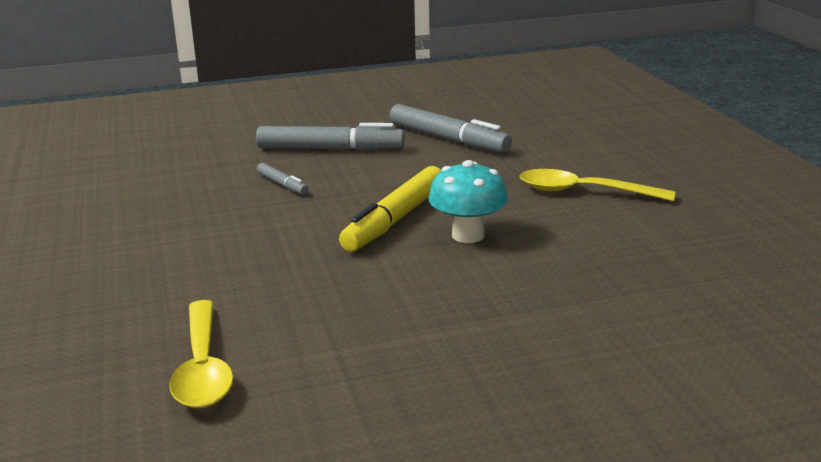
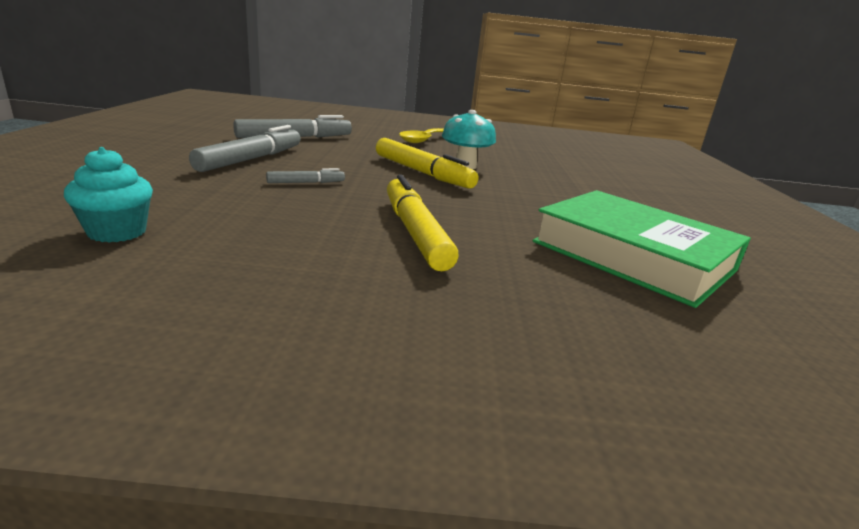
camera: 75 degrees left, 0 degrees up
(111, 170) = (117, 232): none -> turquoise cupcake
(185, 252) = (415, 232): none -> yellow marker
(203, 367) = (633, 256): yellow spoon -> green book

